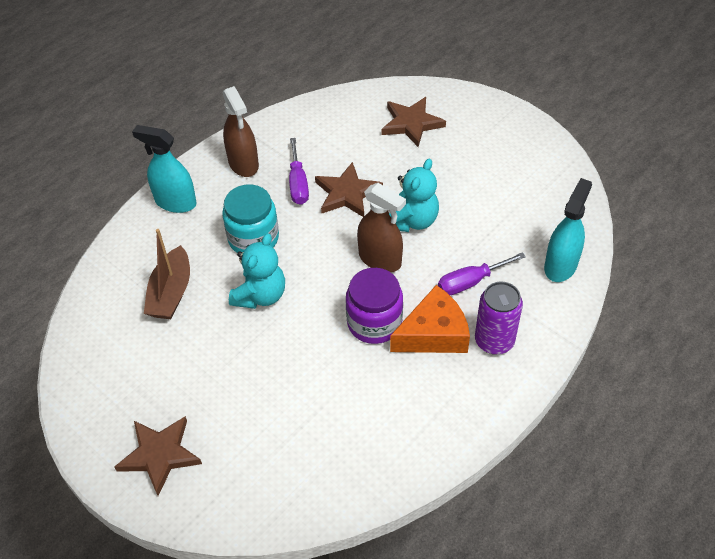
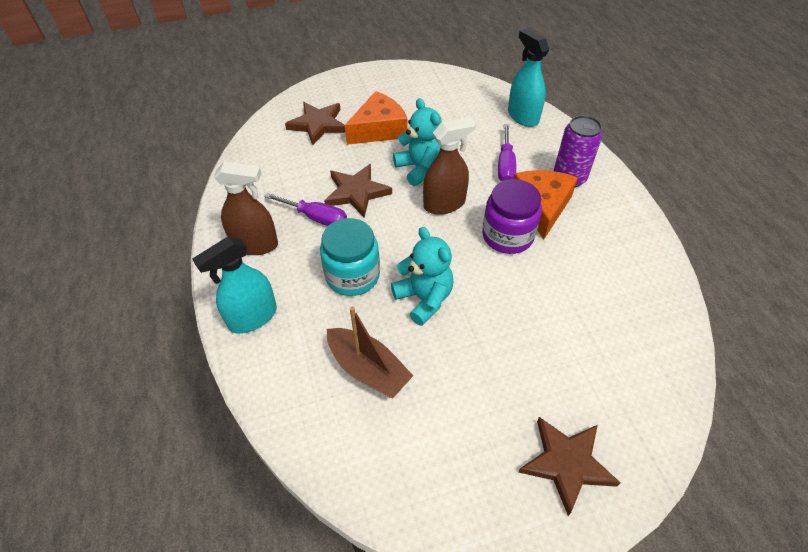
camera: 60 degrees left, 0 degrees up
(441, 167) = (379, 129): none -> orange cheese

